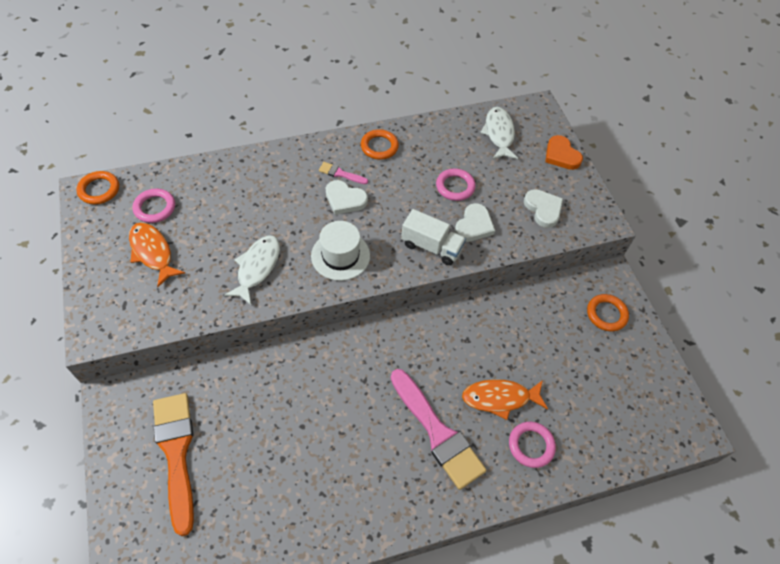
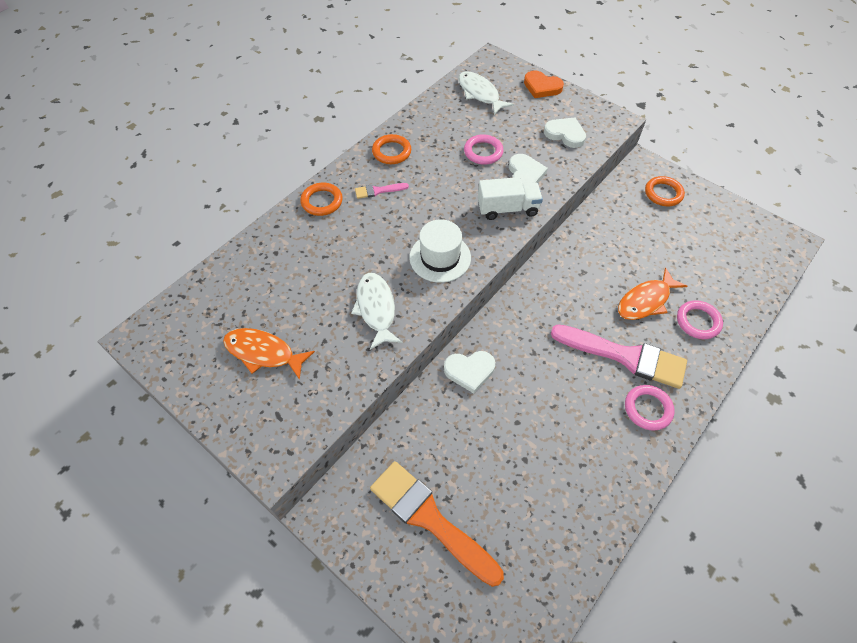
camera: 30 degrees left, 0 degrees up
(99, 190) = (153, 327): orange ring -> orange ring (322, 201)
(155, 208) = (228, 312): pink ring -> pink ring (647, 409)
(345, 199) = (401, 210): white heart -> white heart (469, 371)

